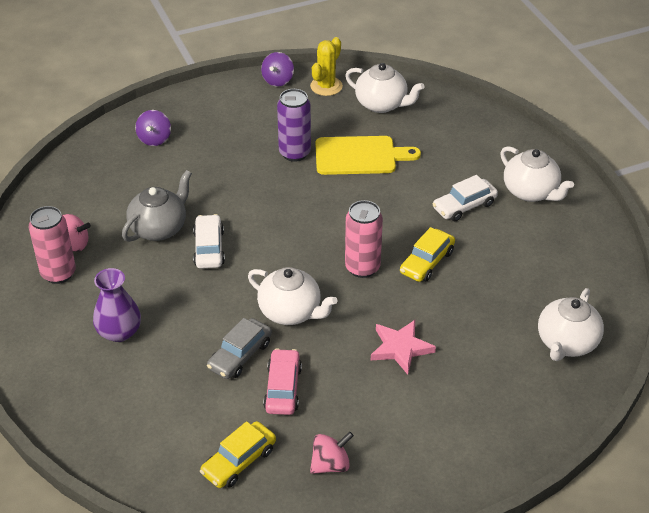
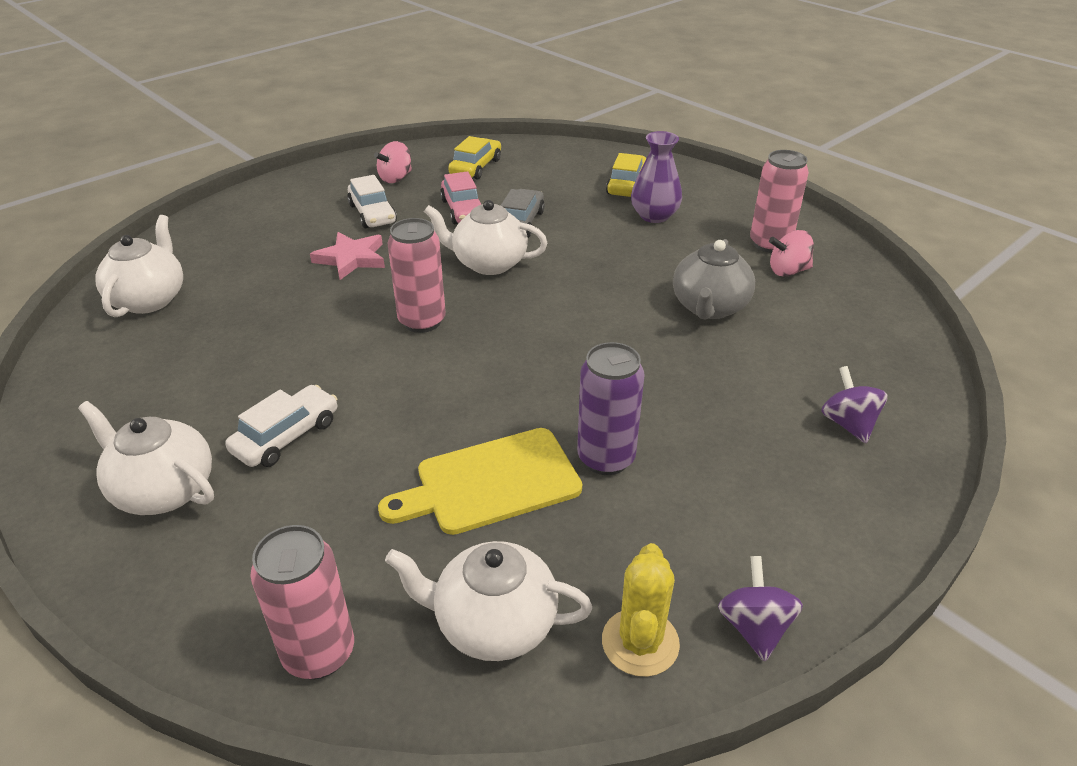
camera: 160 degrees right, 5 degrees down
(209, 248) = (628, 300): white car -> white car (372, 214)
(426, 262) = (336, 345): yellow car -> yellow car (626, 185)
(456, 111) = (319, 653): none -> pink can

